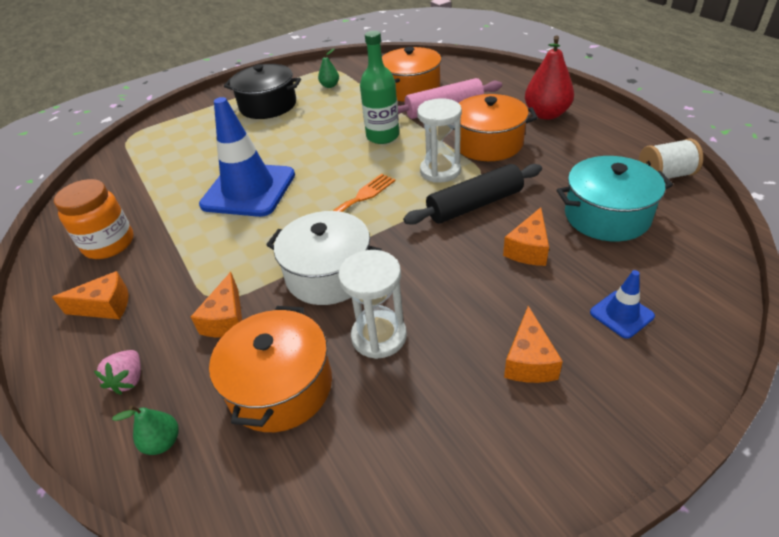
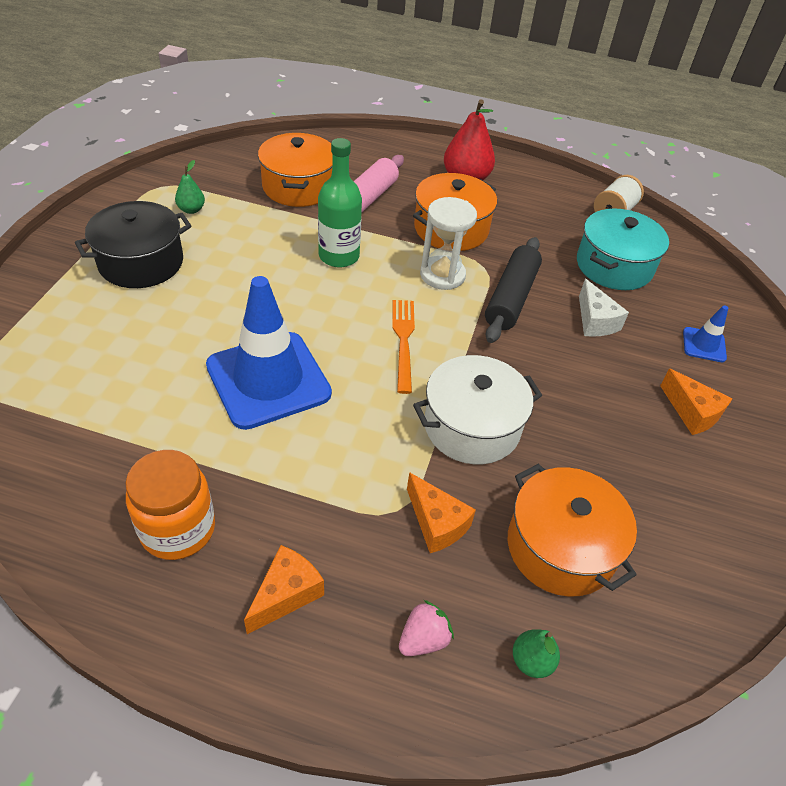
camera: 50 degrees left, 5 degrees up
(129, 380) = (423, 639): pink strawberry -> pink strawberry turned 90 degrees counterclockwise
(379, 336) = (579, 456): white hourglass -> none
(528, 249) = (595, 321): orange cheese -> white cheese

